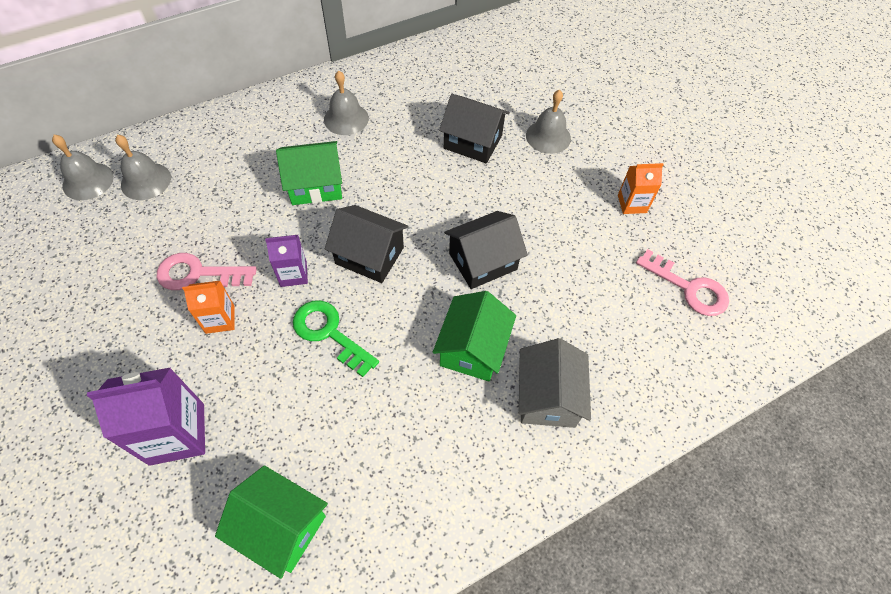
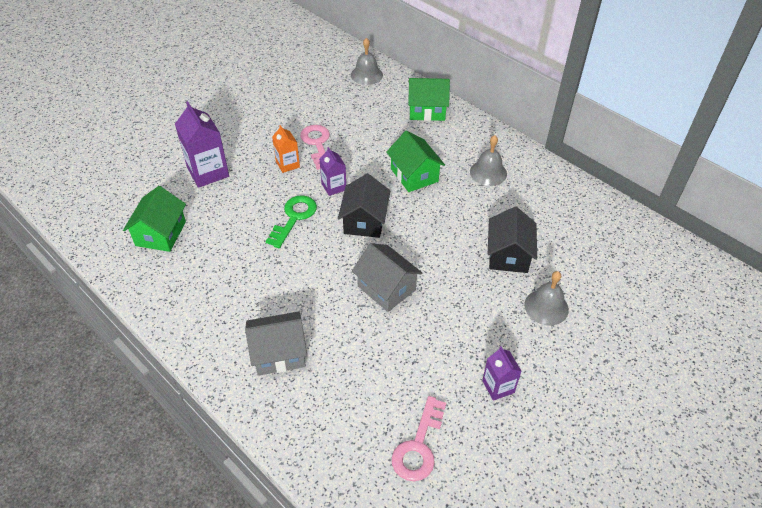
camera: 75 degrees right, 10 degrees down
(146, 181) = (378, 97): grey bell -> none
(472, 348) = (306, 298): green house -> green house (427, 110)
(483, 261) = (386, 288): black house -> grey house
(632, 204) = (498, 386): orange carton -> purple carton

